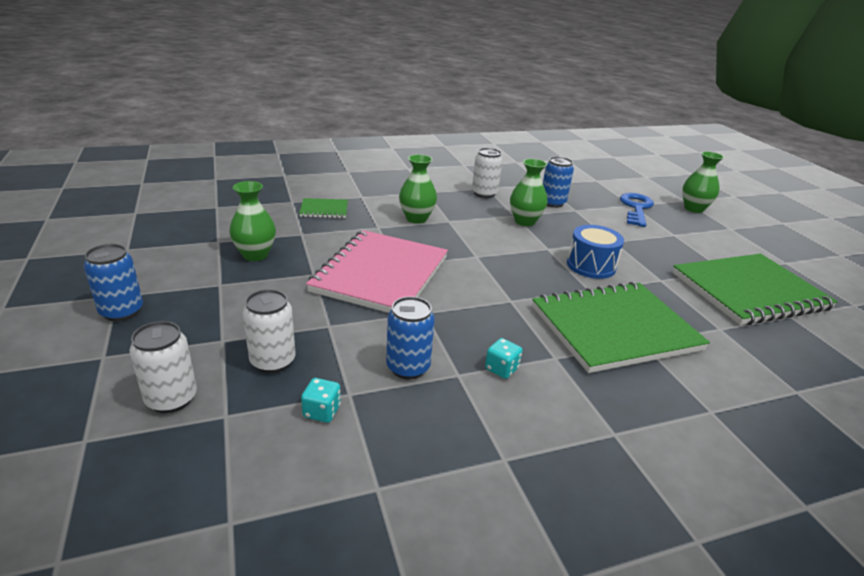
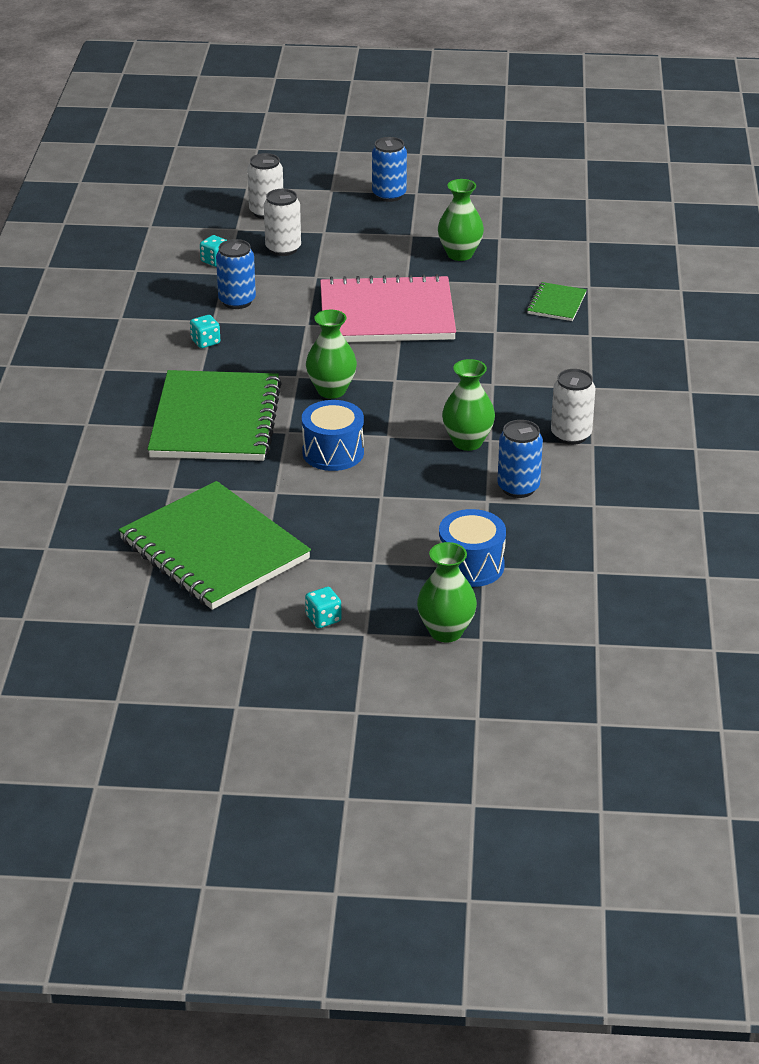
camera: 115 degrees right, 5 degrees up
(380, 274) = (386, 314): pink notebook -> pink notebook turned 45 degrees counterclockwise
(416, 219) = (508, 361): green vase -> green vase (331, 390)
(636, 208) = (471, 566): blue key -> blue drum
(741, 242) = (323, 619): none -> turquoise dice
(749, 291) = (214, 549): green notebook -> green notebook turned 45 degrees counterclockwise

